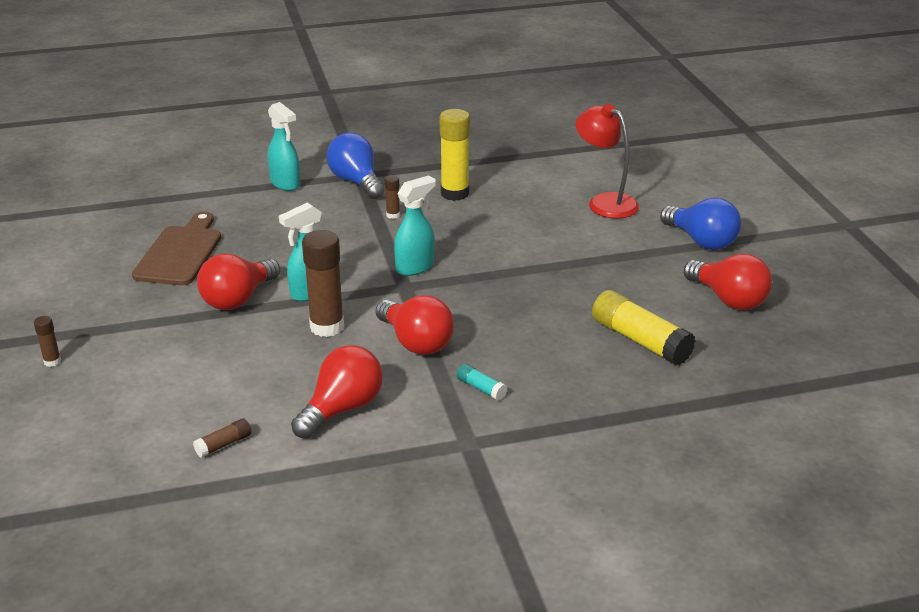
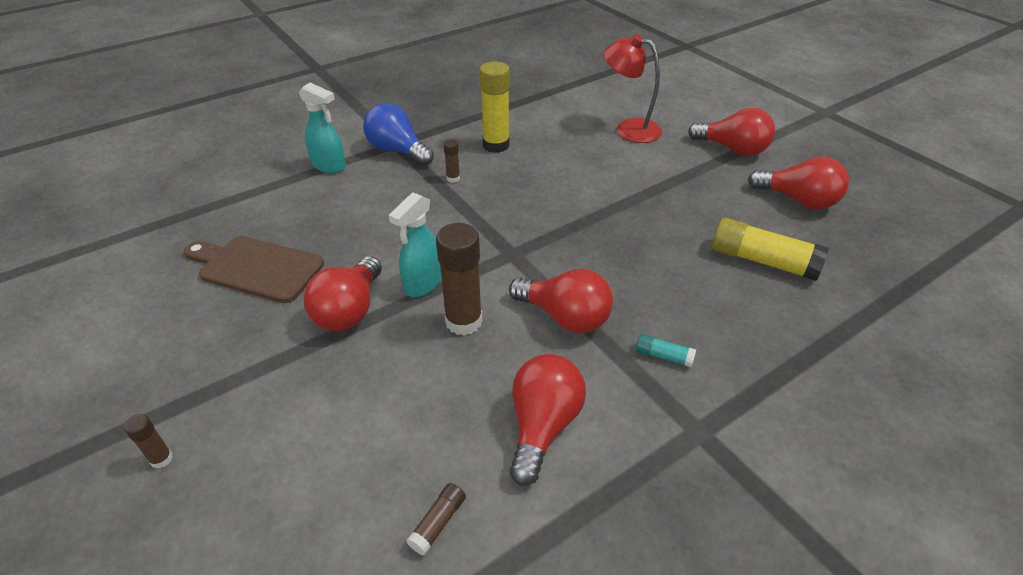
camera: 20 degrees left, 10 degrees up
(180, 253) = (256, 268): brown cutting board -> brown cutting board turned 60 degrees counterclockwise
(415, 267) = (509, 229): turquoise spray bottle -> none
(701, 241) = (732, 149): blue light bulb -> red light bulb

